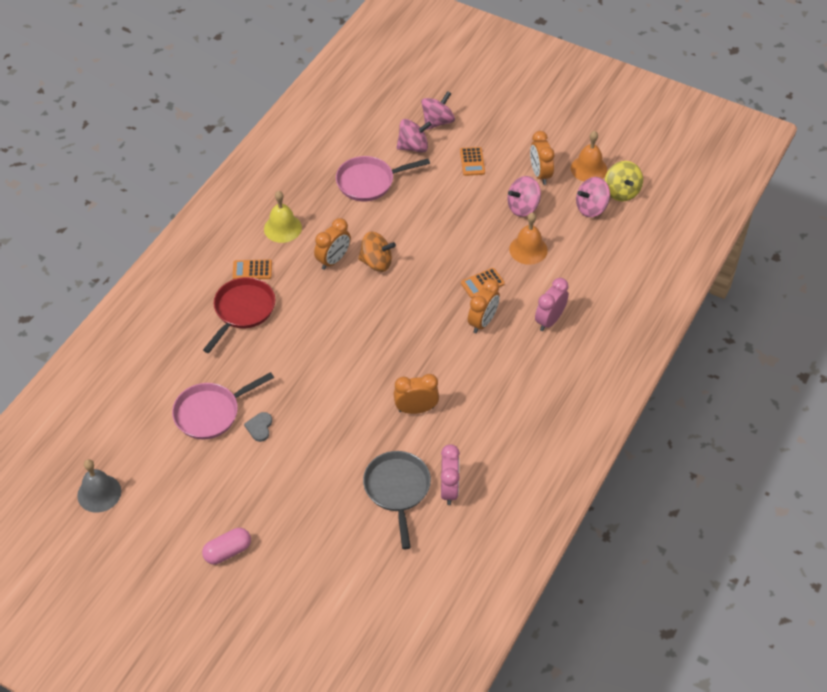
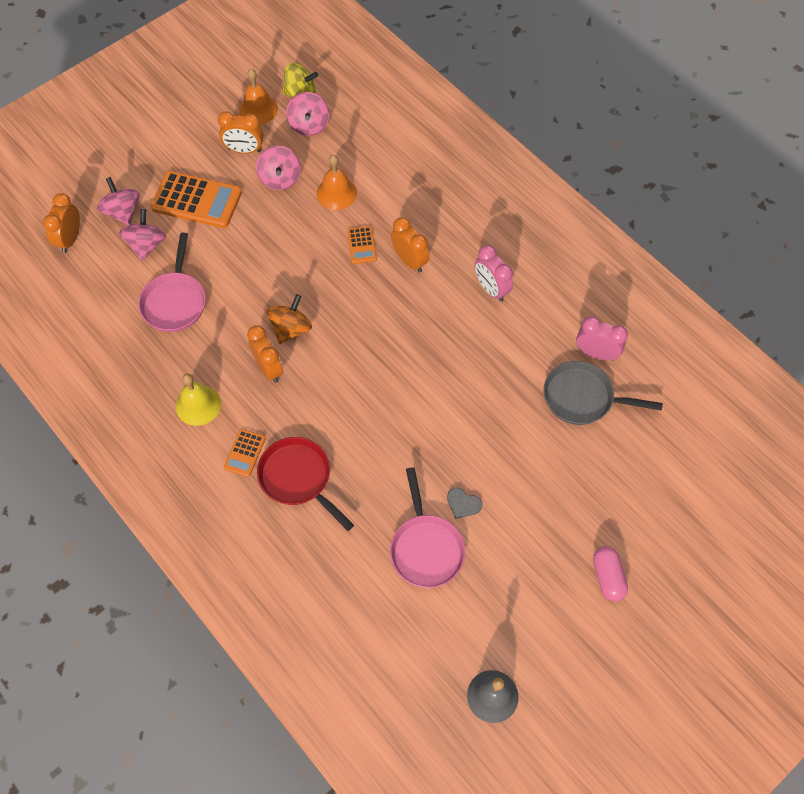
camera: 70 degrees left, 10 degrees up
(416, 409) = (493, 352): orange clock -> orange clock (70, 239)
(472, 162) = (196, 200): orange calculator -> orange calculator, size x1.99
(549, 320) = (431, 206): pink clock -> pink clock (491, 289)

